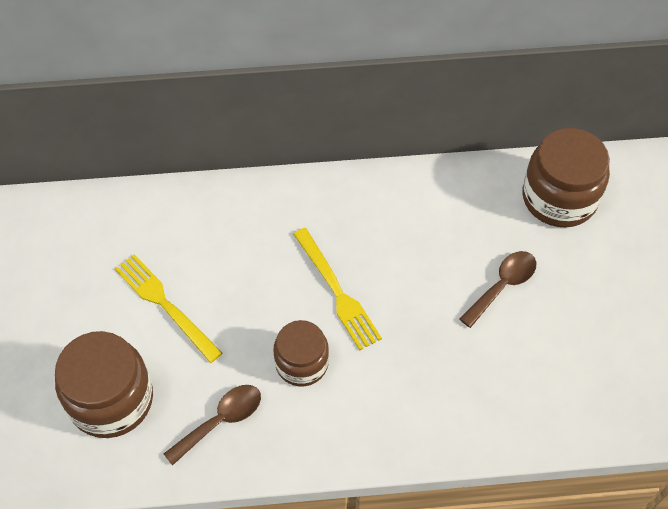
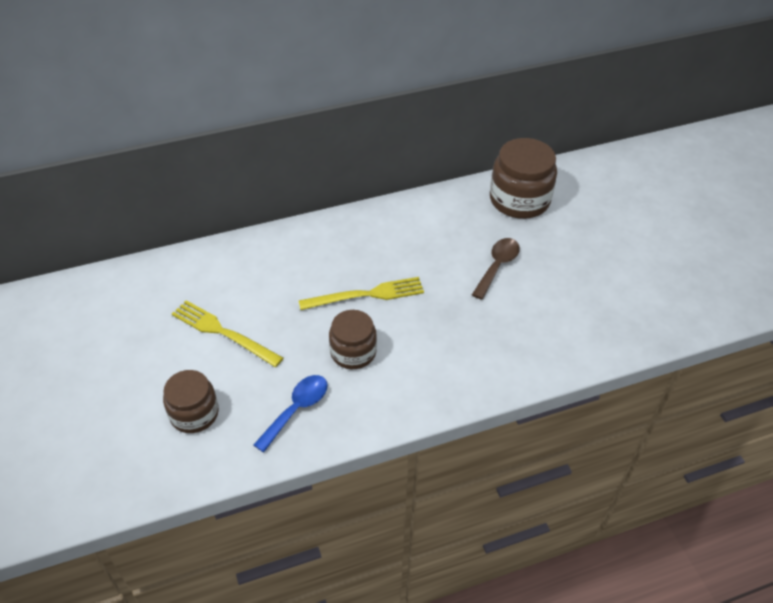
camera: 15 degrees left, 10 degrees down
(111, 399) = (194, 413): brown jar -> brown jar, size x0.64
(221, 421) = (297, 409): brown spoon -> blue spoon
(336, 291) = (366, 295): yellow fork -> yellow fork turned 60 degrees counterclockwise

